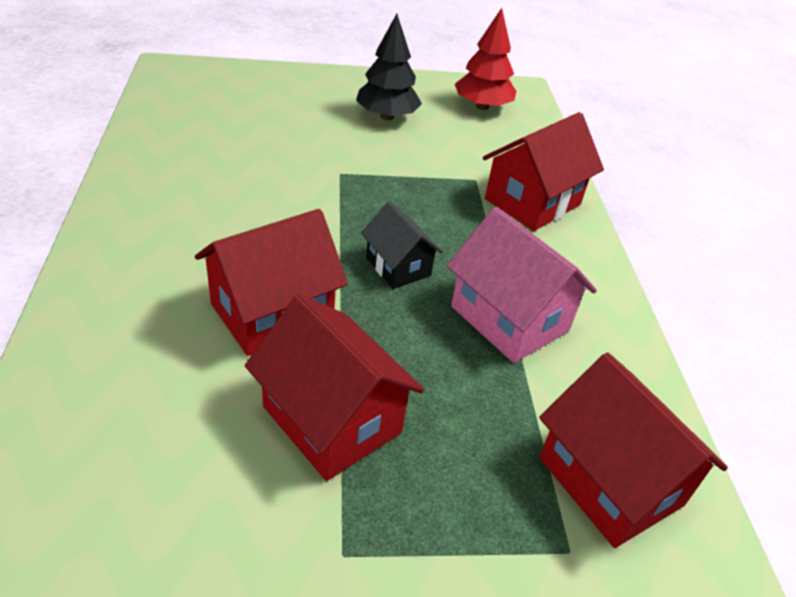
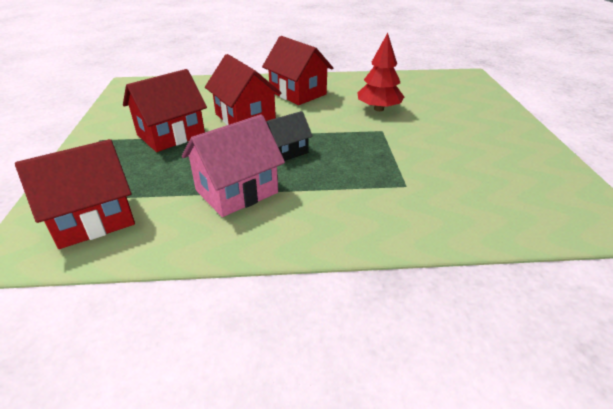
camera: 95 degrees right, 5 degrees down
(387, 116) = (476, 146): black tree -> none
(482, 106) = (544, 195): red tree -> red tree (379, 109)
(532, 202) = (386, 214): red house -> red house (298, 93)

